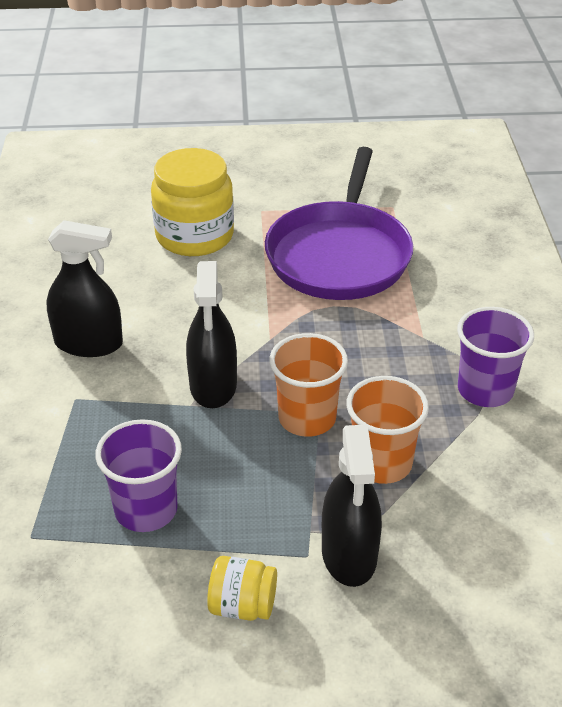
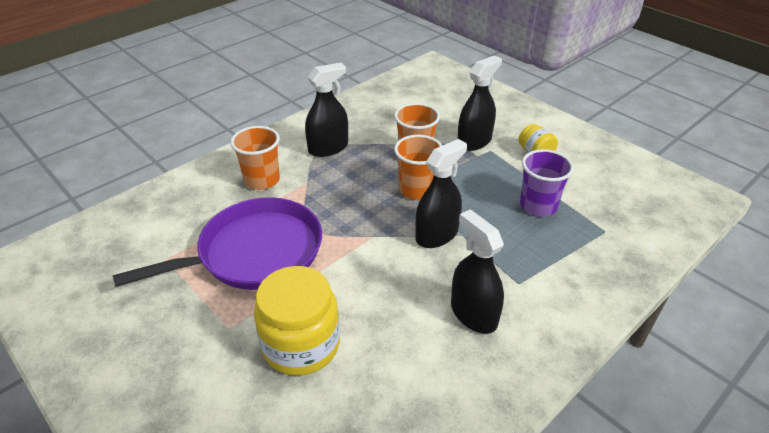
camera: 130 degrees left, 0 degrees up
(464, 306) = (262, 180): none -> orange cup
(485, 390) = (328, 148): purple cup -> black spray bottle

